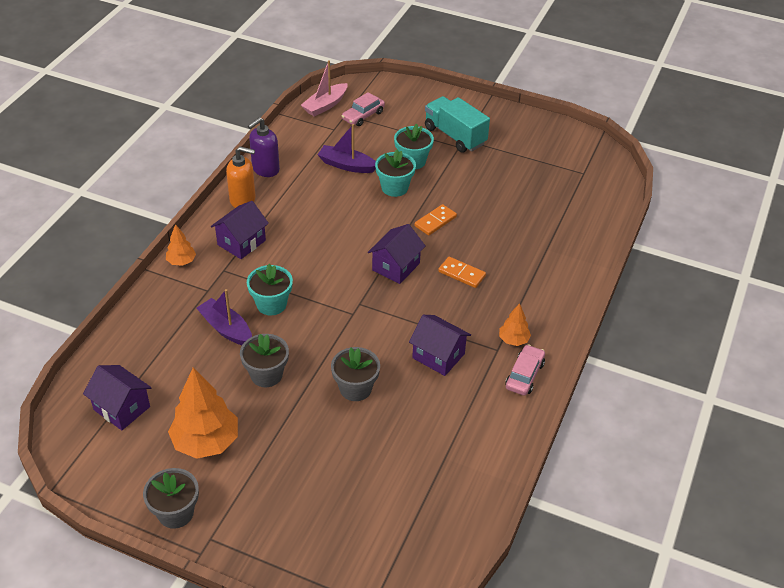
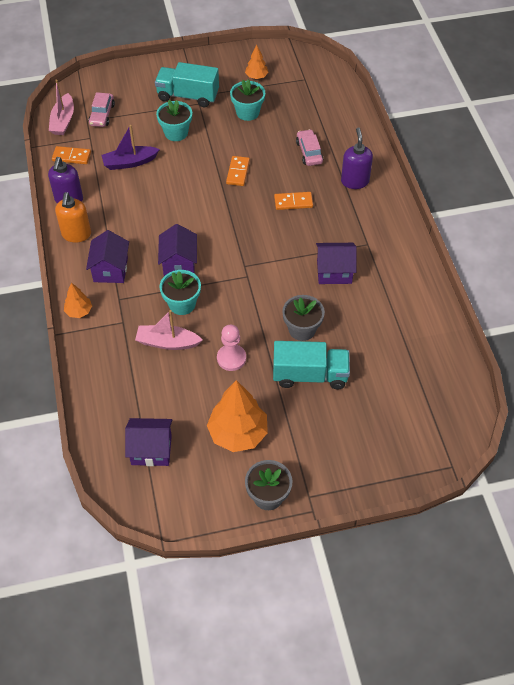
camera: 35 degrees left, 10 degrees up
(226, 328) = (167, 342): purple boat -> pink boat
(243, 200) = (76, 234): orange soap dispenser -> orange soap dispenser turned 120 degrees clockwise
(266, 375) = (231, 358): grey flower pot -> pink pawn
(303, 137) = (71, 157): none -> orange domino
(321, 433) = (310, 375): none -> turquoise truck
(394, 188) = (183, 161): turquoise flower pot -> turquoise flower pot (247, 112)
(396, 267) = (243, 223): purple house -> purple house (179, 263)
(513, 340) = (371, 231): orange tree -> orange tree (256, 76)
(524, 375) = (401, 252): pink car -> pink car (309, 152)
(542, 287) = (355, 181): none -> purple soap dispenser

